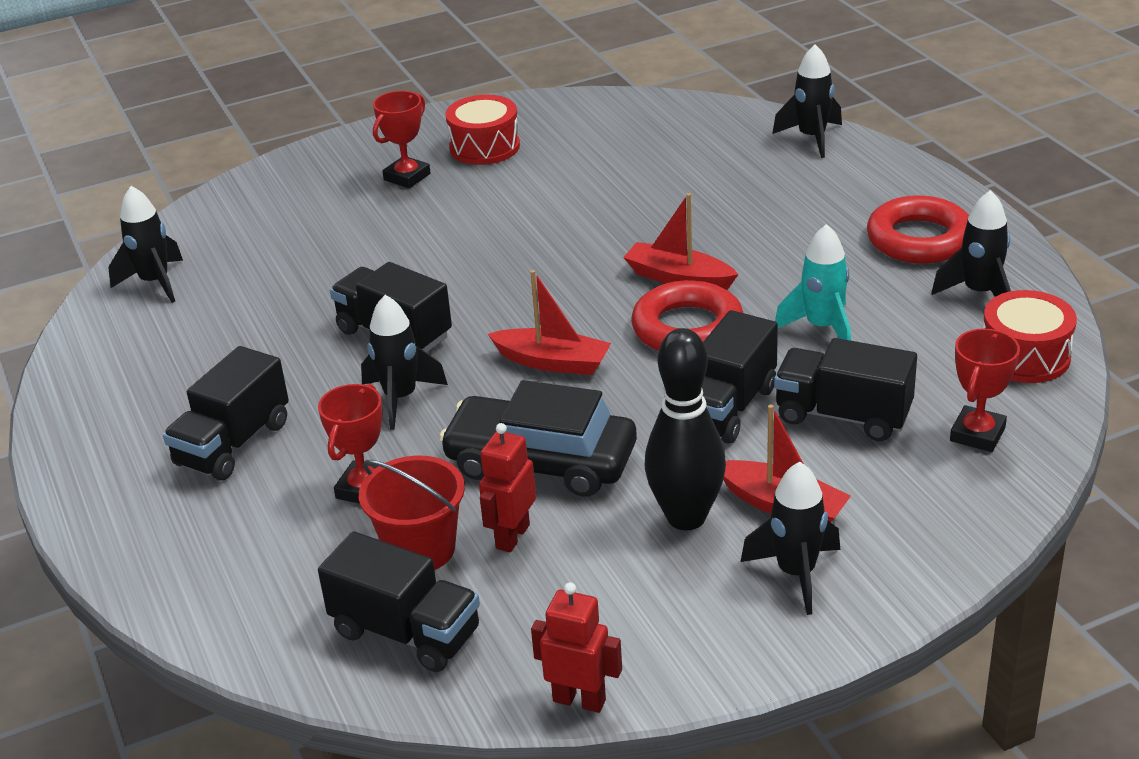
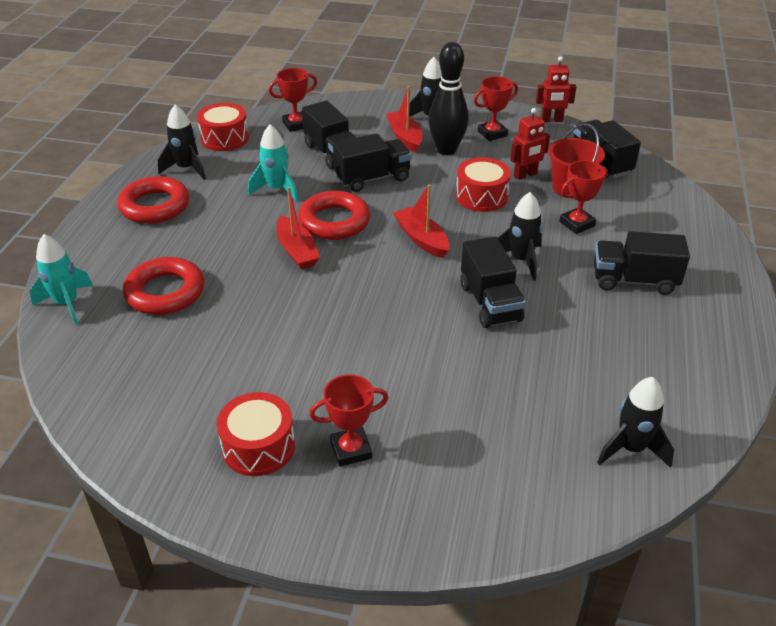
camera: 145 degrees left, 5 degrees up
(233, 444) = (634, 280): black truck -> black truck turned 150 degrees counterclockwise
(541, 461) = (481, 196): black car -> red drum
(579, 700) = (551, 120): red robot -> red robot turned 60 degrees counterclockwise
(652, 597) = (492, 133): none -> red trophy
(743, 185) = (165, 292): none -> red ring
(812, 138) = (67, 304): black rocket -> turquoise rocket

